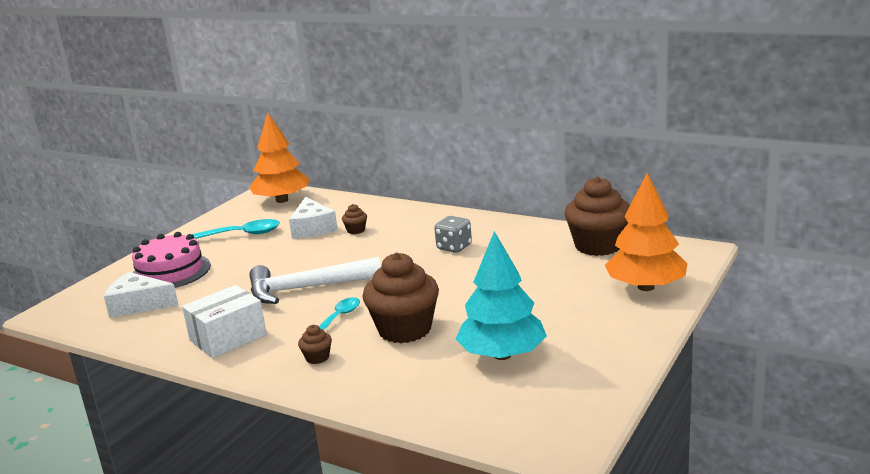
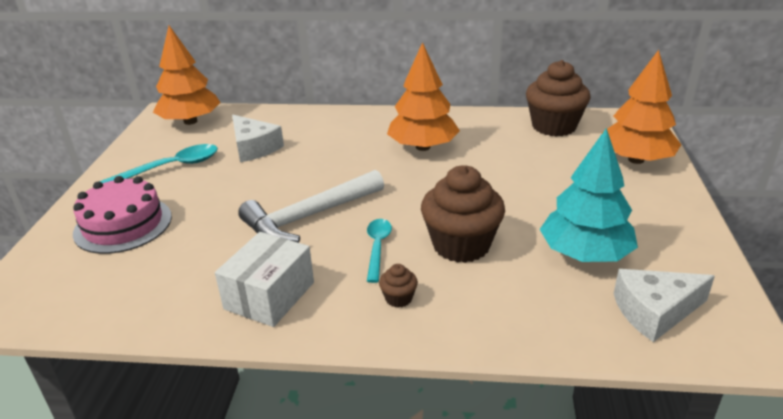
camera: 25 degrees left, 10 degrees up
(138, 305) = (115, 275): white cheese -> white cheese (655, 311)
(356, 230) = (304, 143): brown cupcake -> none
(454, 247) = (423, 147): grey dice -> orange tree

